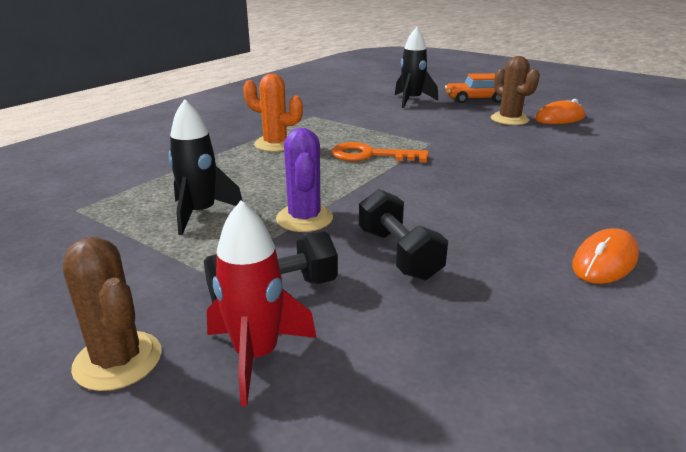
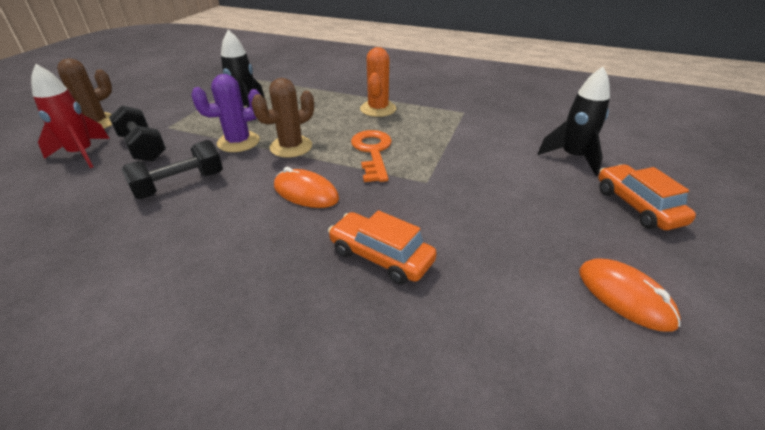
camera: 75 degrees right, 10 degrees up
(509, 119) = (567, 239): brown cactus -> brown cactus (291, 147)
(530, 167) = (381, 256): none -> orange car
(604, 261) = (143, 302): orange mouse -> orange mouse (306, 193)

